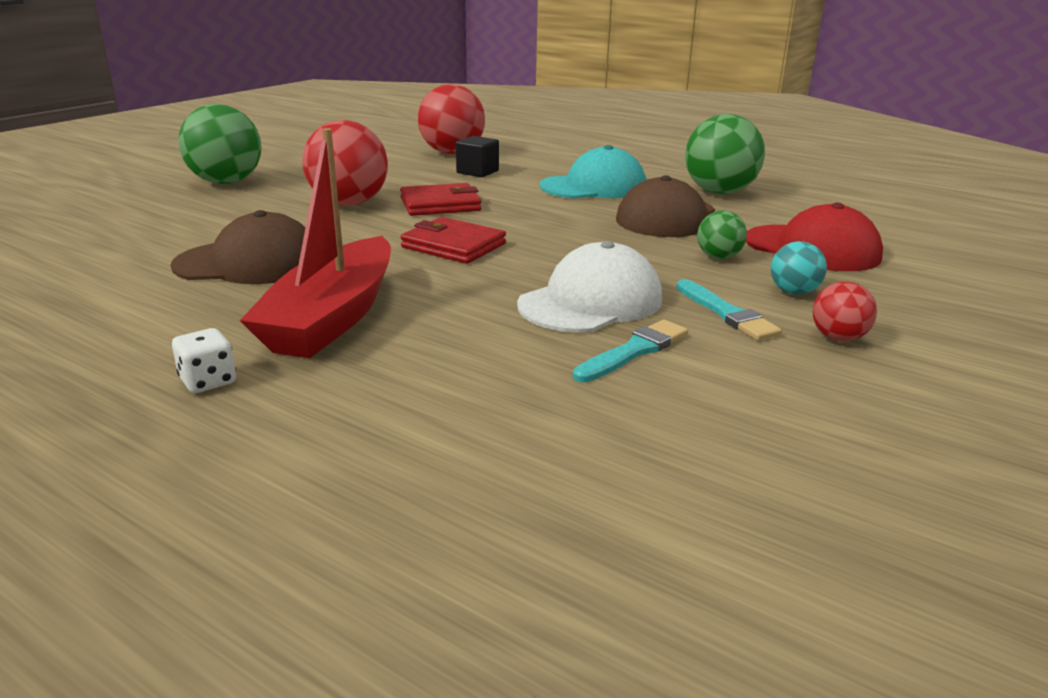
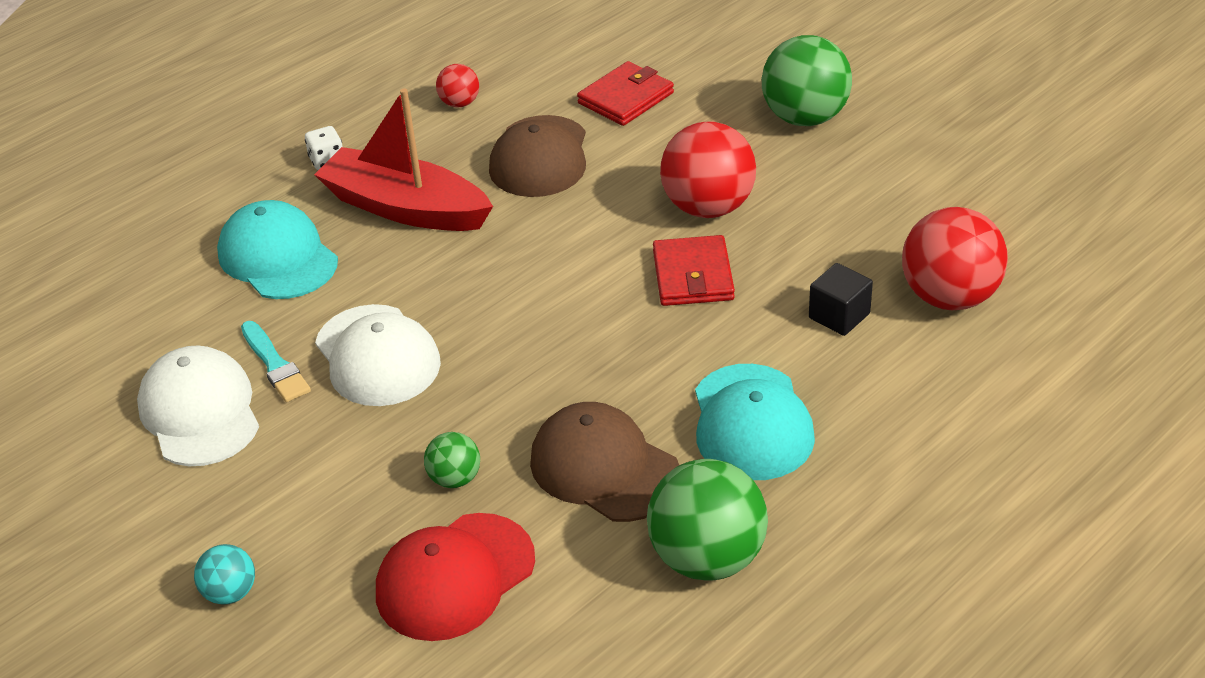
camera: 105 degrees right, 15 degrees up
(435, 382) = (278, 257): none -> turquoise cap
(453, 245) = (550, 279): red wallet -> red wallet (626, 98)
(726, 313) = (316, 442): turquoise brush -> none
(737, 383) = (200, 412): none -> white cap
(793, 292) = (342, 510): turquoise ball -> turquoise ball (230, 593)
(838, 338) = (237, 504): red ball -> red ball (459, 103)

